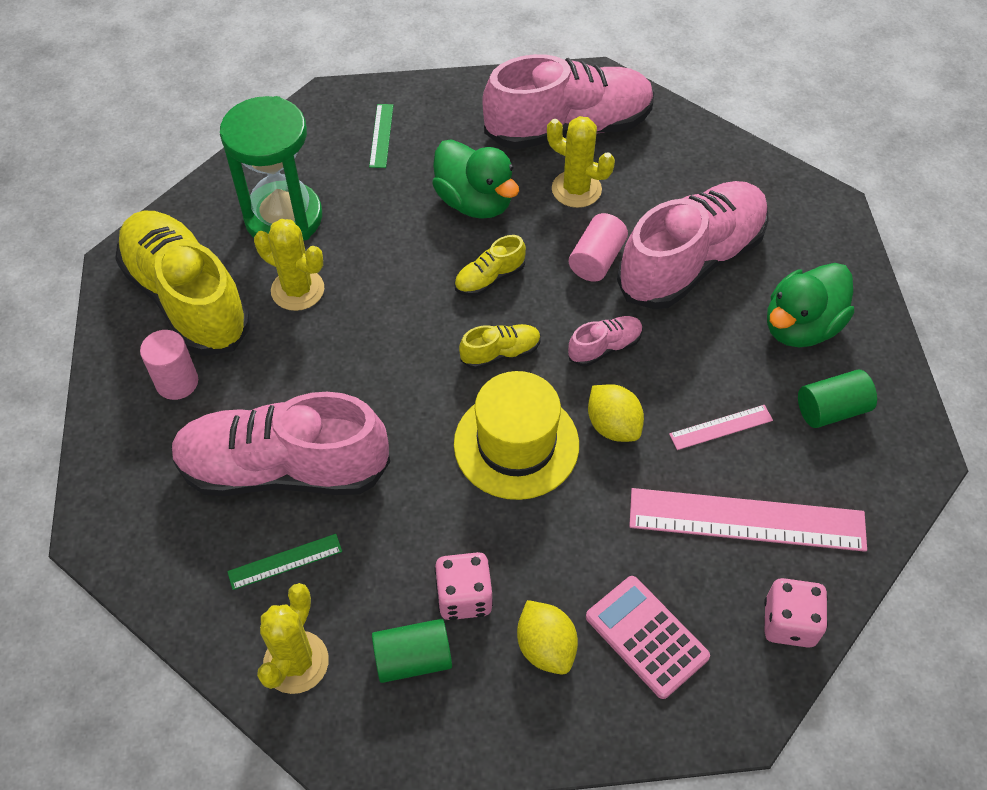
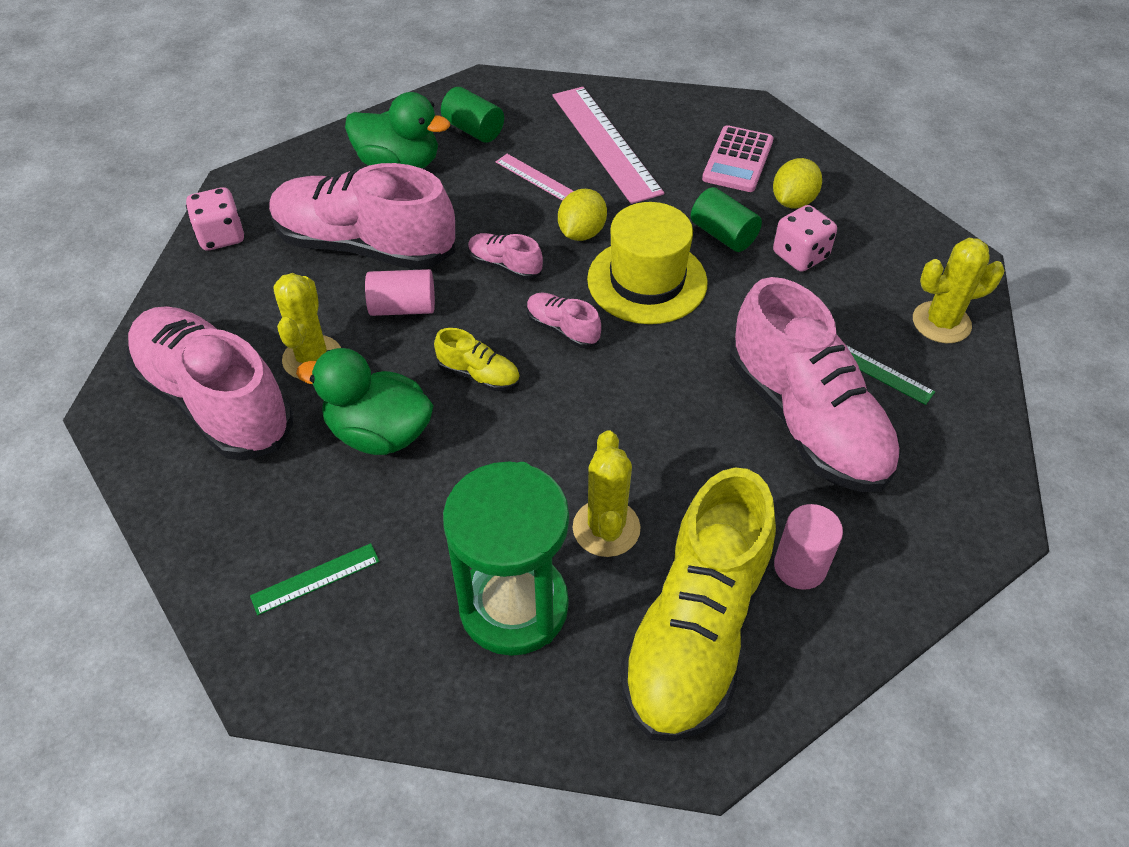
camera: 120 degrees left, 5 degrees down
(413, 659) = (870, 262): green cylinder -> green cylinder (723, 235)
(475, 202) = (379, 433): green duck -> green duck turned 90 degrees counterclockwise
(500, 353) = (562, 329): yellow shoe -> pink shoe
(789, 623) = (666, 105): pink dice -> pink dice (221, 236)

